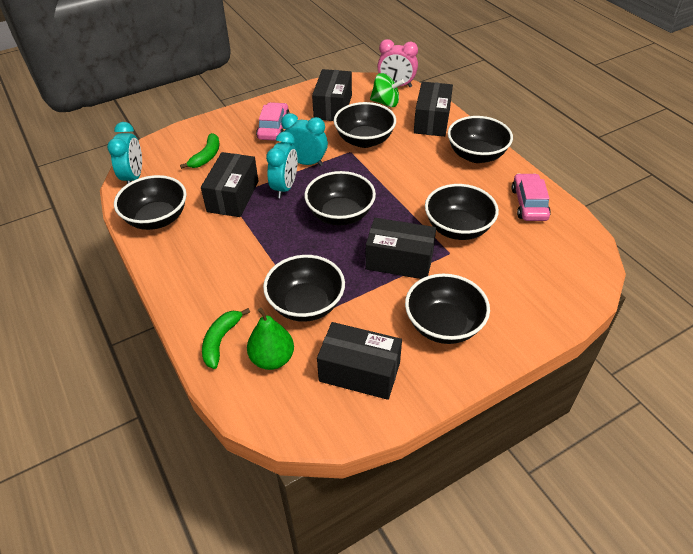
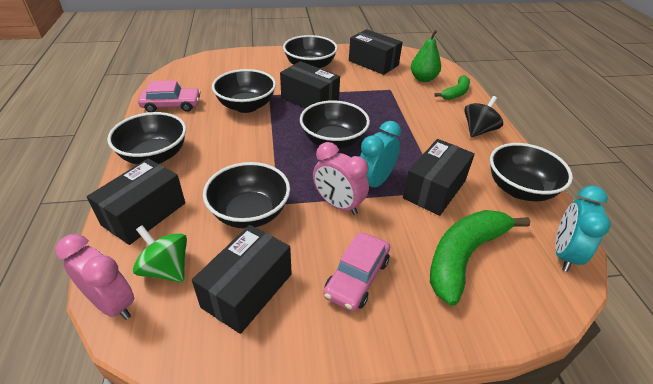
camera: 160 degrees left, 5 degrees down
(191, 279) = (478, 130): none -> black spinning top
(206, 156) = (464, 256): green banana -> green banana, size x1.76
(306, 163) = (338, 205): turquoise clock -> pink clock
(306, 304) = (392, 95): black bowl -> none
(529, 204) = (171, 105): pink car -> pink car turned 120 degrees counterclockwise

